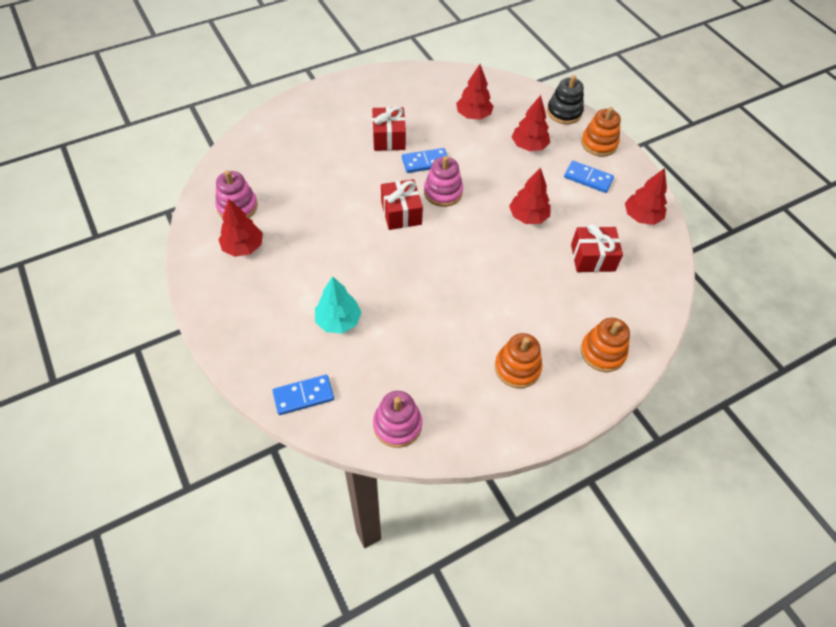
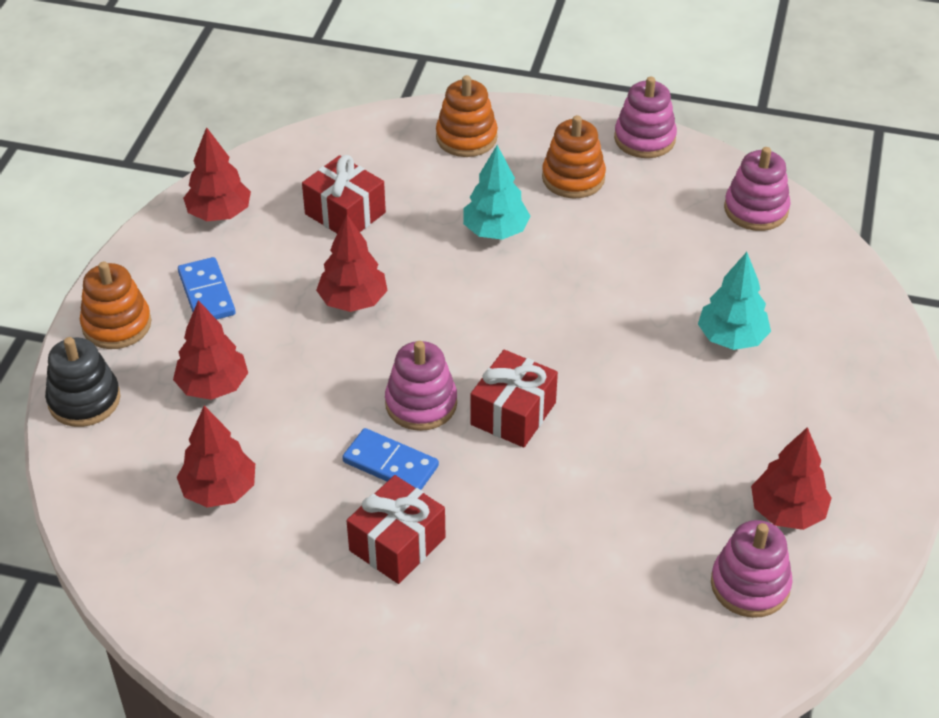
camera: 135 degrees left, 10 degrees down
(303, 396) = (840, 291): blue domino -> none
(512, 434) = (644, 139): none -> pink stacking toy
(514, 300) = (495, 231): none -> turquoise tree

